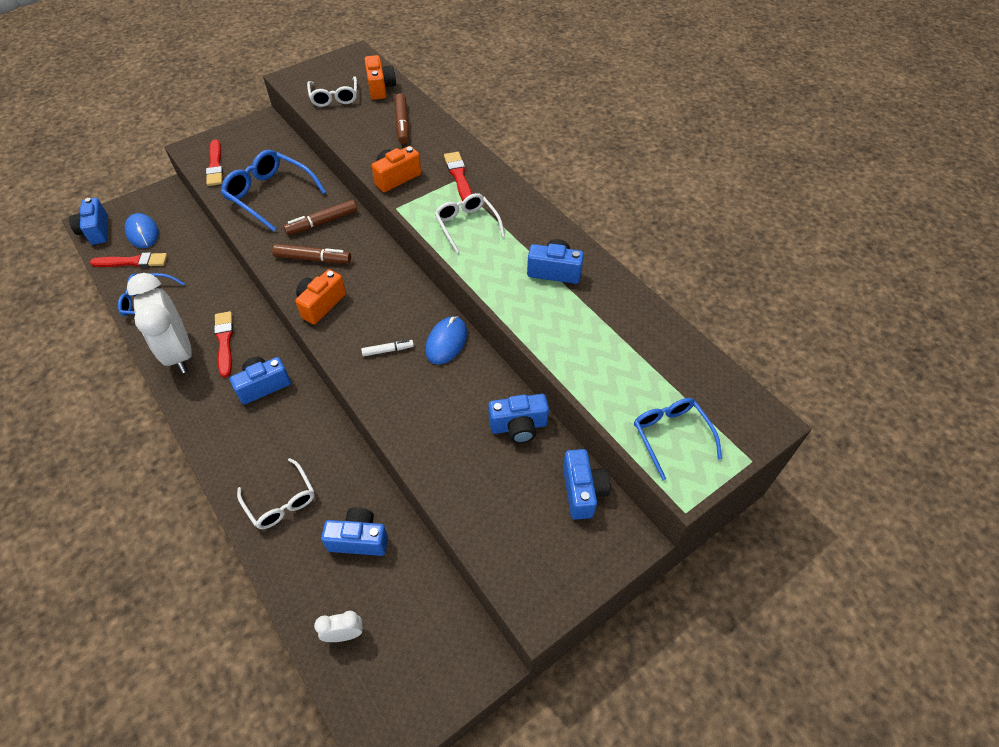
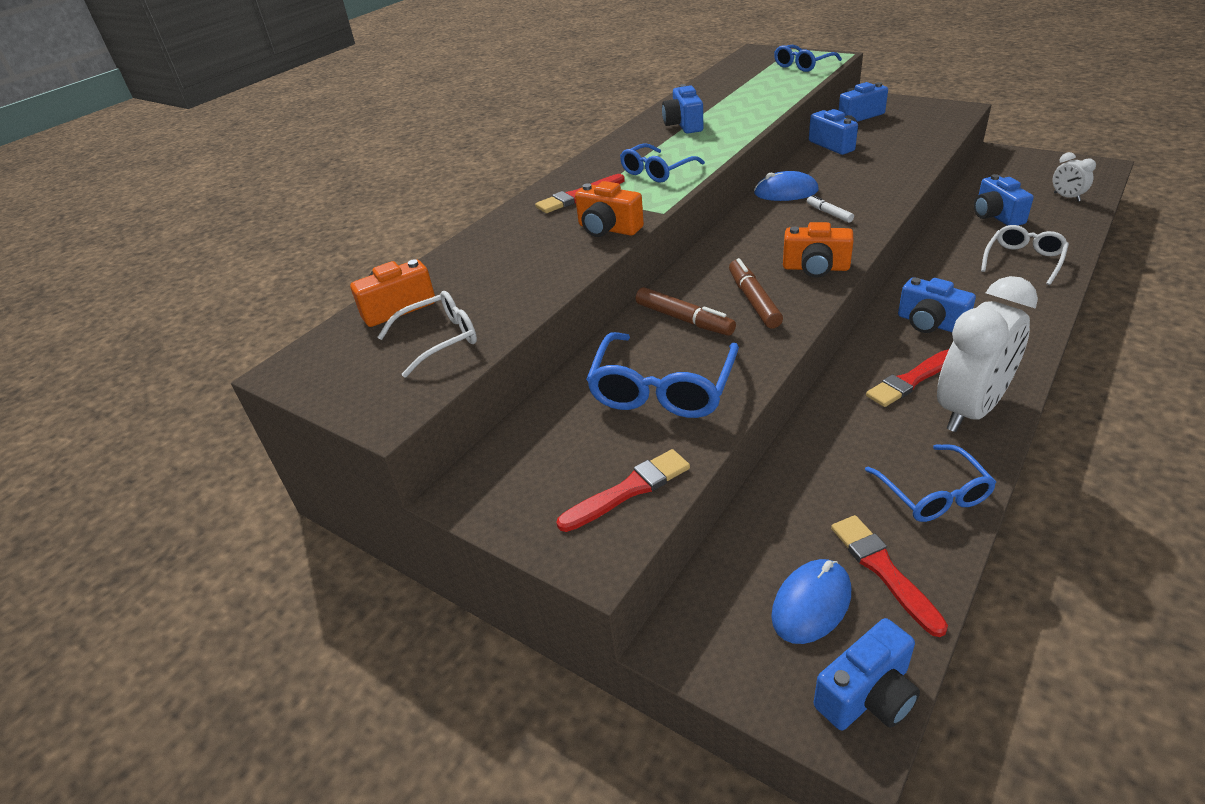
camera: 105 degrees left, 15 degrees down
(402, 124) = (487, 261): brown marker -> none
(467, 225) = (656, 171): white glasses -> blue glasses

